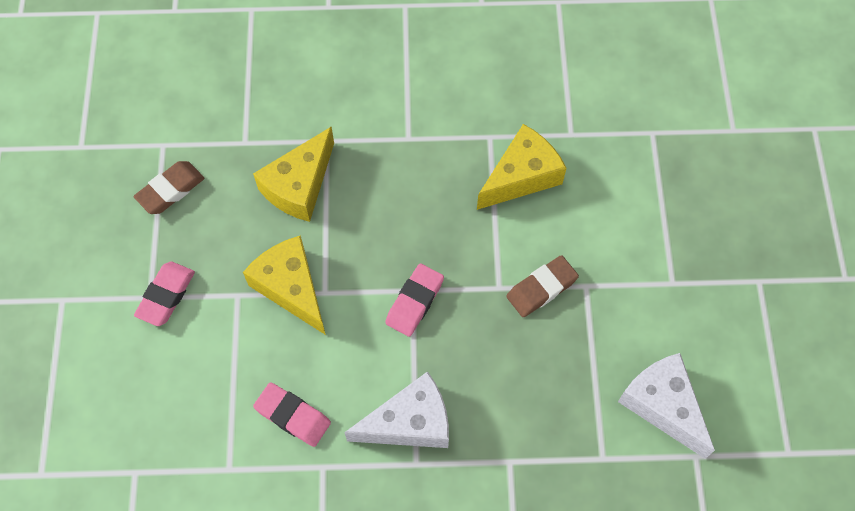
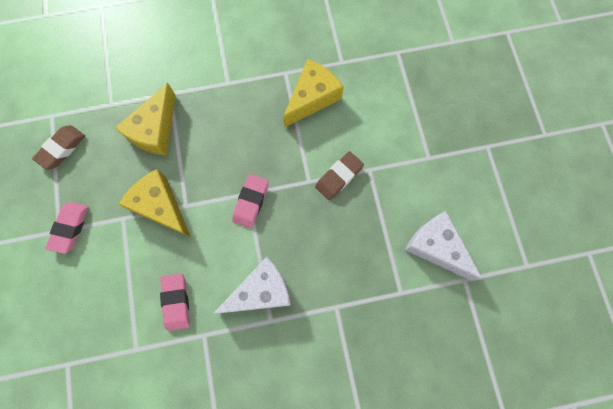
camera: 10 degrees left, 10 degrees up
(293, 416) = (176, 301): pink eraser -> pink eraser turned 60 degrees clockwise

